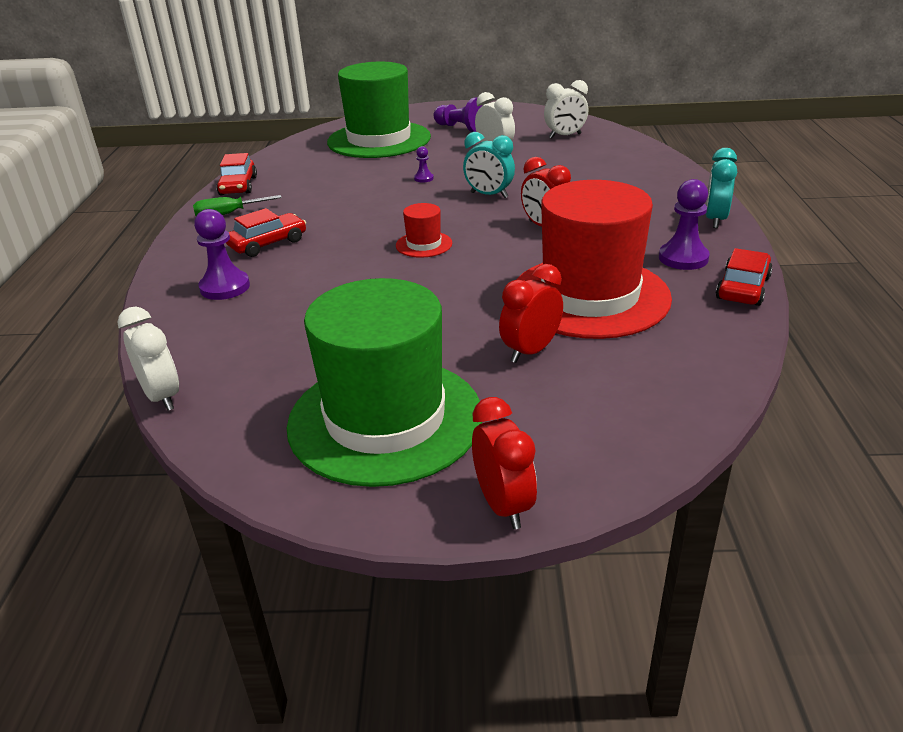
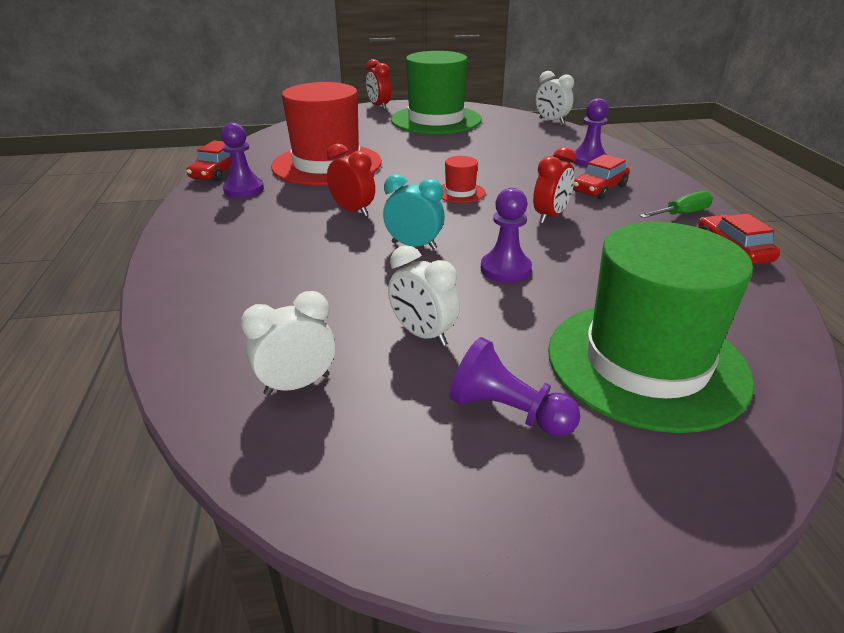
camera: 170 degrees right, 0 degrees up
(423, 178) = (505, 269): purple pawn -> purple pawn, size x1.98
(530, 351) = (368, 141): red clock -> red clock (550, 216)
(715, 220) = (185, 223): turquoise clock -> none

